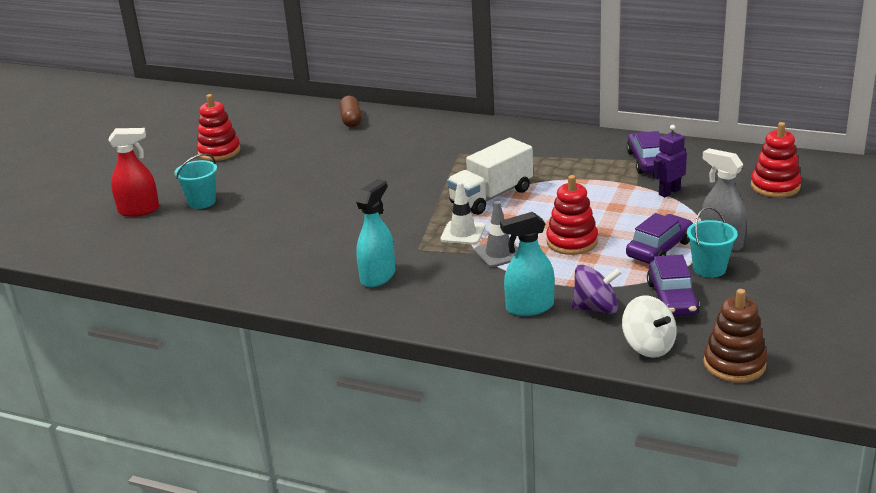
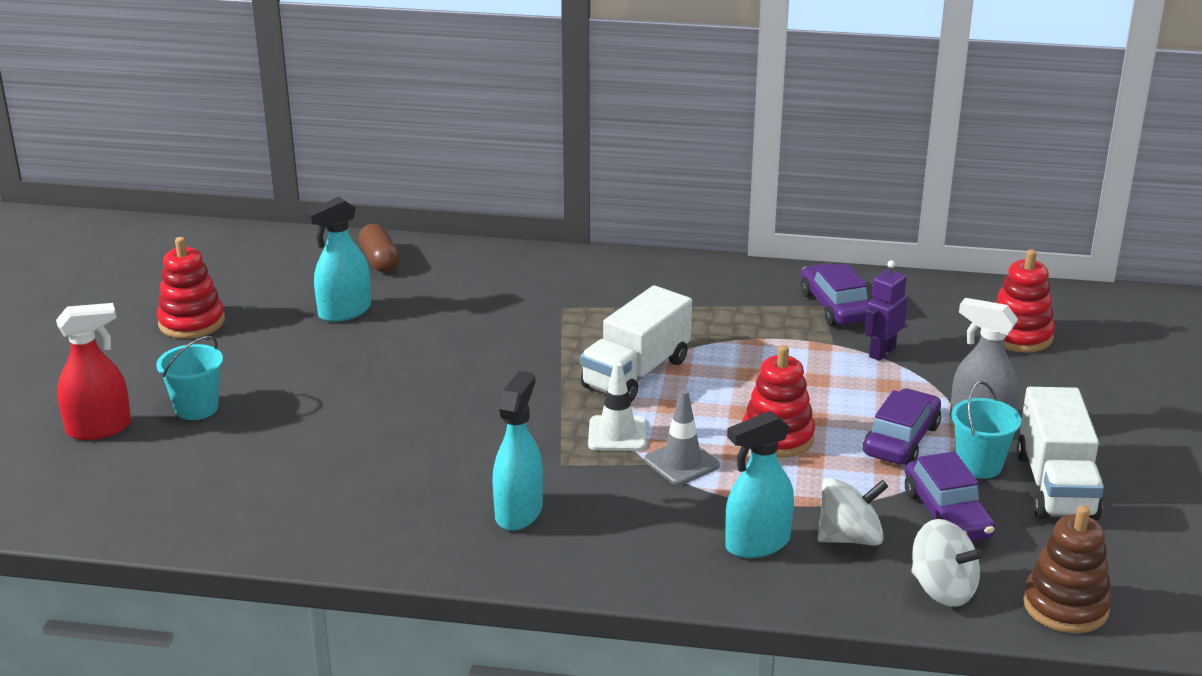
camera: 15 degrees left, 0 degrees up
(316, 149) = (344, 311): none -> turquoise spray bottle
(596, 308) = (849, 538): purple spinning top -> white spinning top
(760, 285) = (1055, 485): none -> white truck

